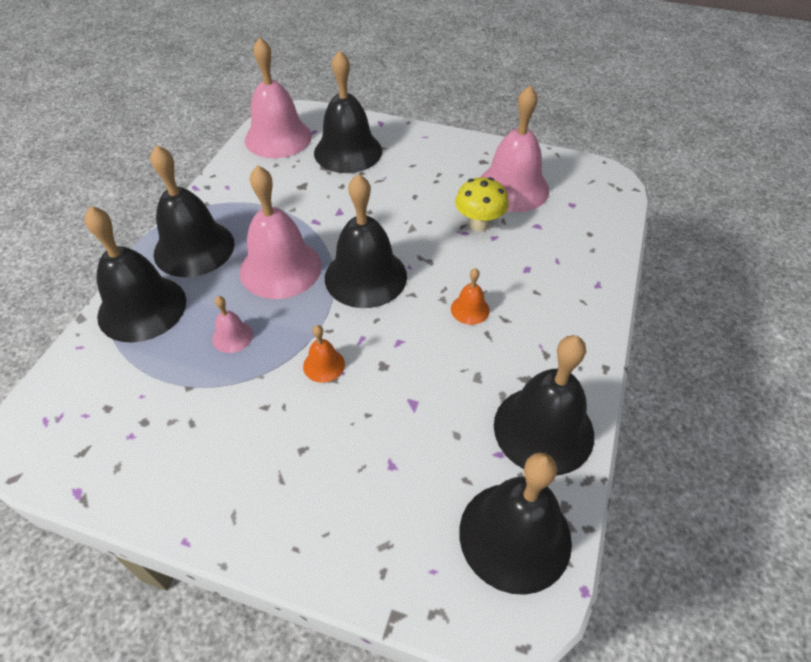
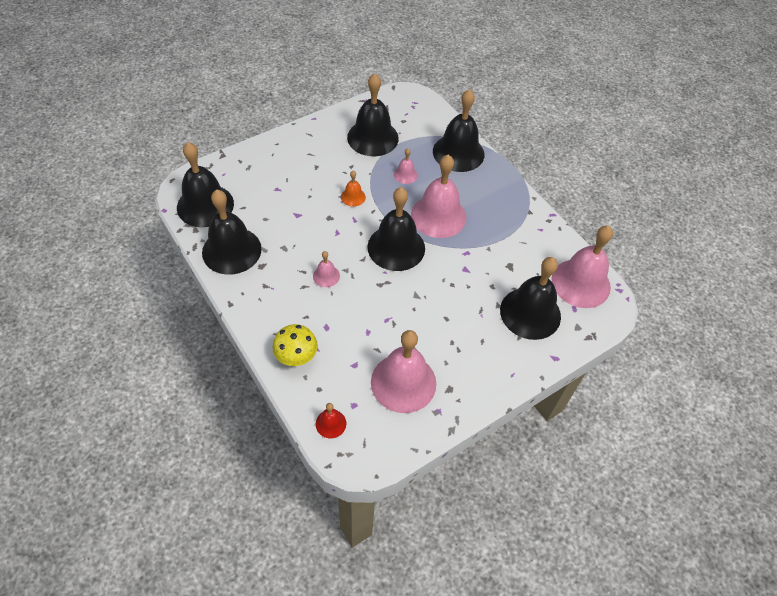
camera: 125 degrees right, 5 degrees up
(194, 248) = (490, 189): black bell -> black bell (372, 137)
(470, 309) = (326, 276): orange bell -> pink bell
(479, 224) = (386, 333): yellow mushroom -> yellow mushroom (296, 357)
(606, 207) = (331, 423): none -> red bell

